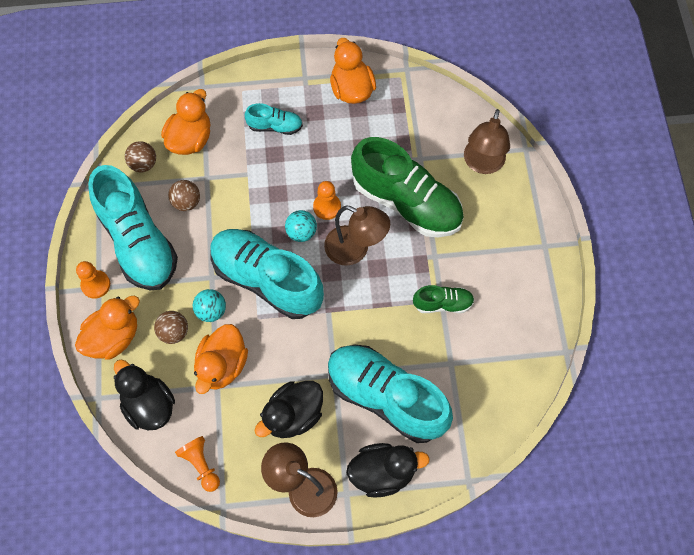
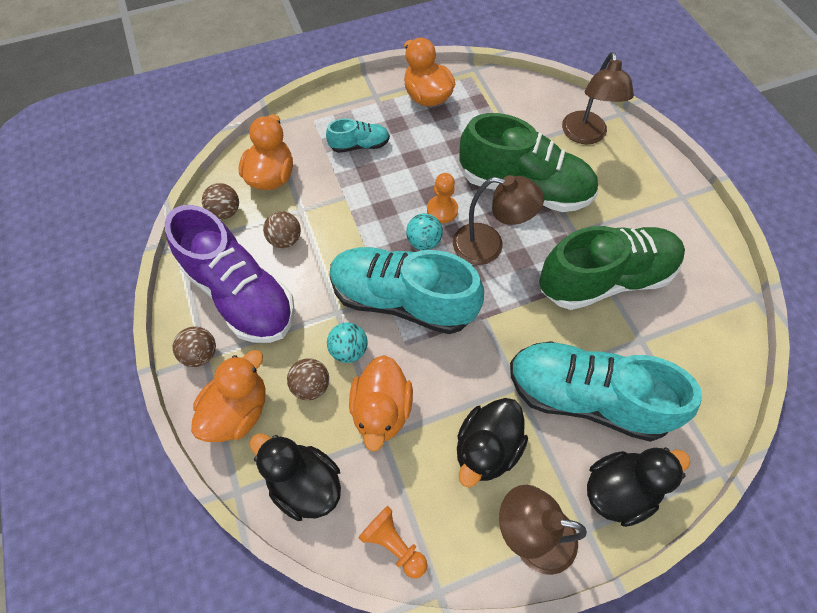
camera: 15 degrees left, 5 degrees down
(95, 285) = (201, 354): orange pawn -> brown ball
(138, 242) = (240, 294): turquoise shoe -> purple shoe
(442, 304) = (605, 279): green shoe -> green shoe, size x2.14

